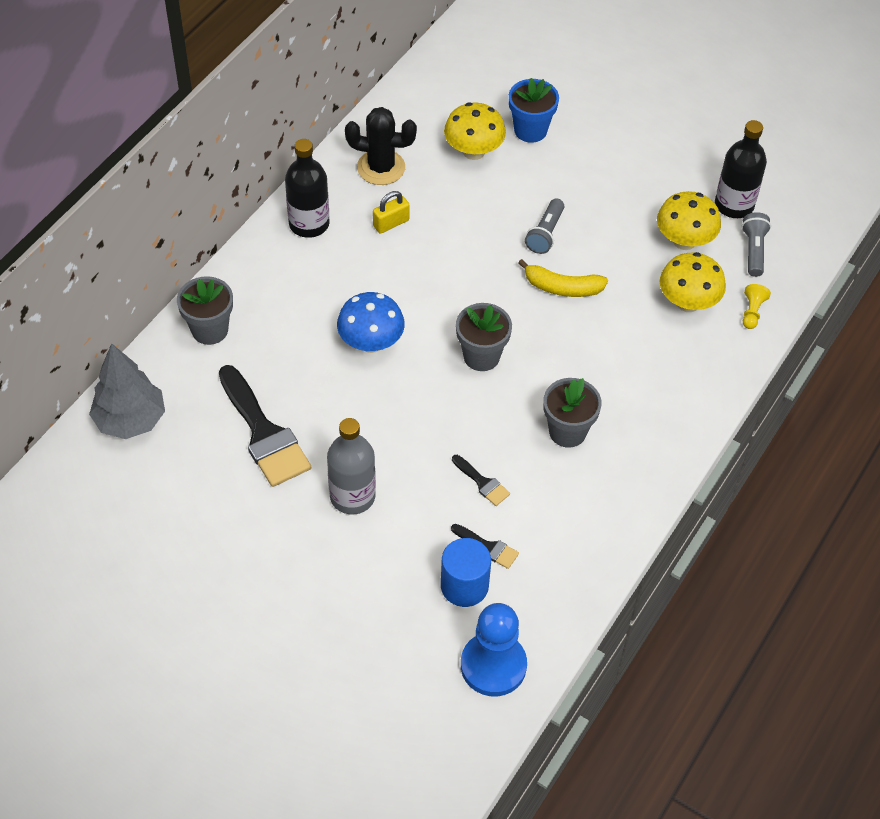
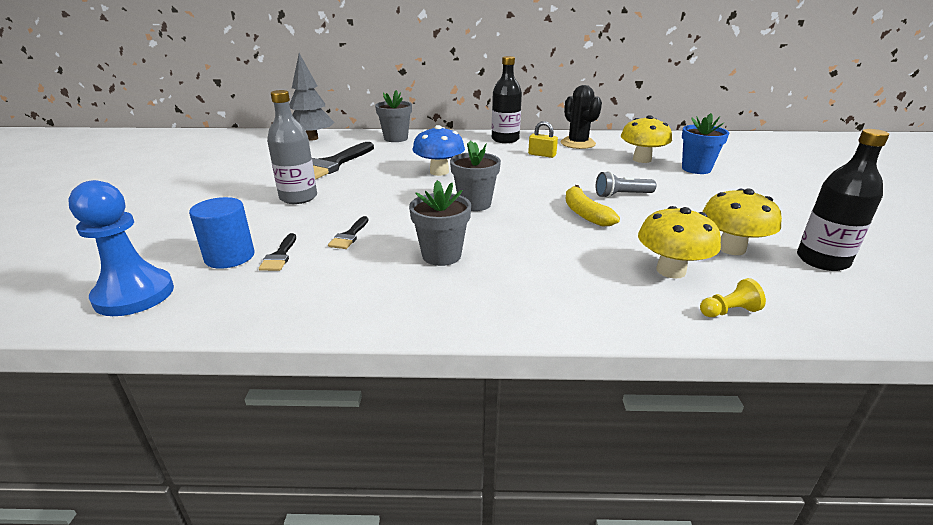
camera: 60 degrees right, 25 degrees down
(753, 251) = (799, 287): grey flashlight -> none

